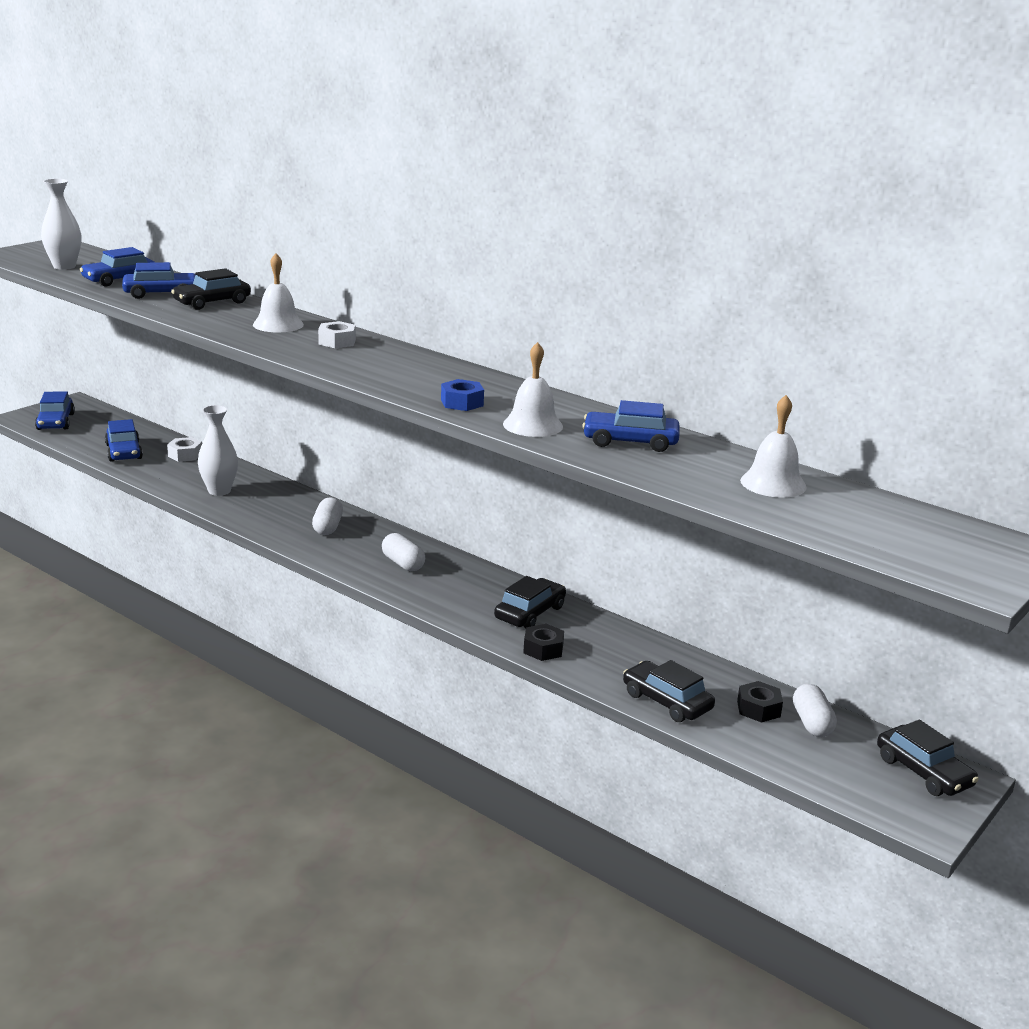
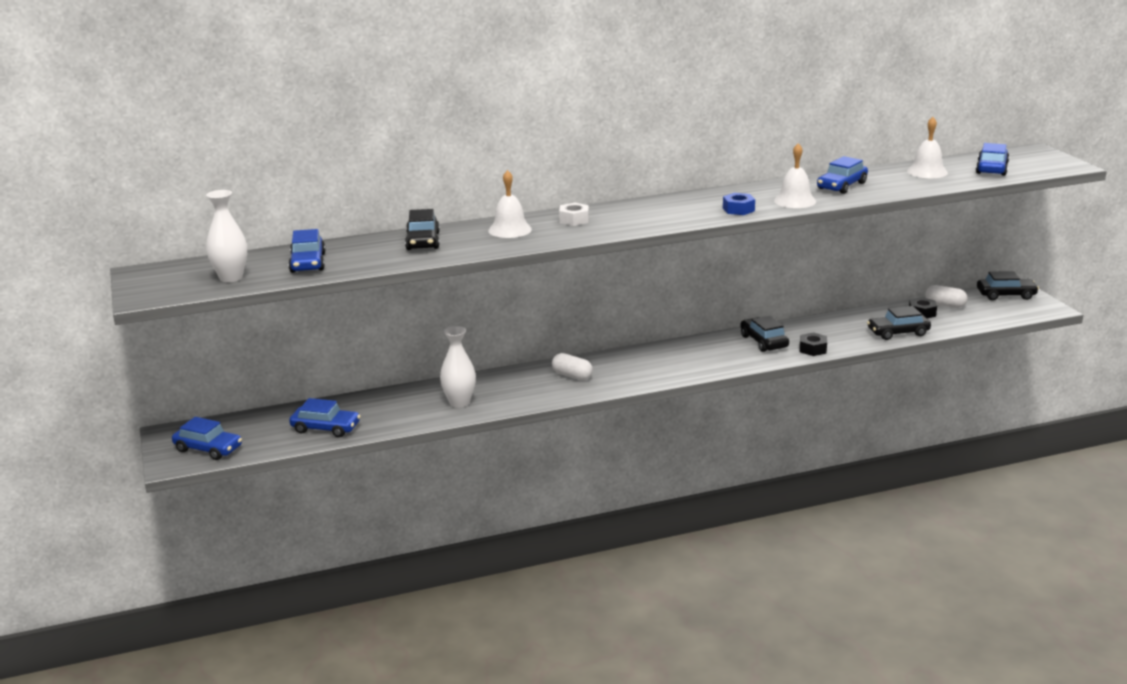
camera: 55 degrees left, 0 degrees up
(161, 294) = (373, 254): blue car -> blue car (992, 168)
(185, 455) = (367, 403): white nut -> none
(403, 563) = (657, 363): white capsule -> none

